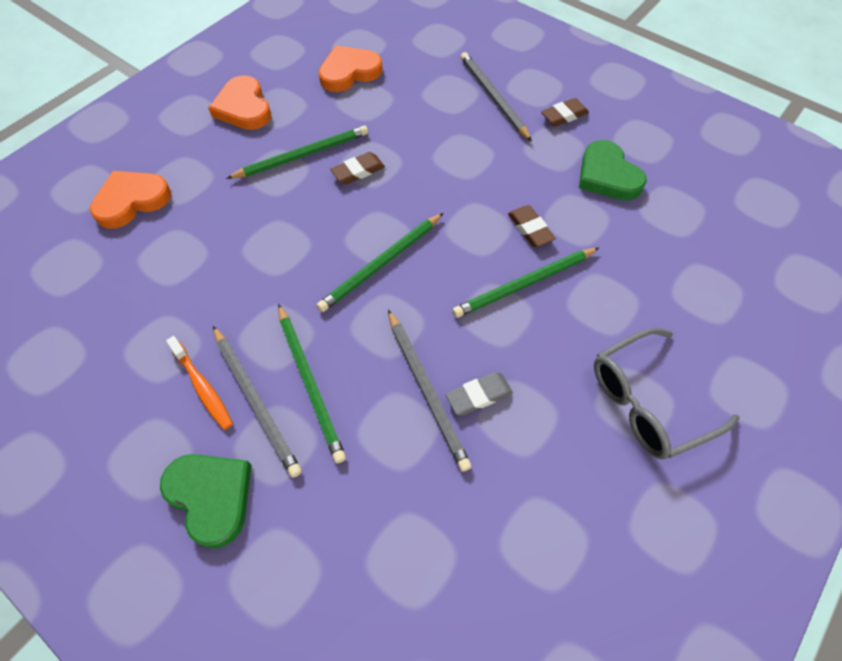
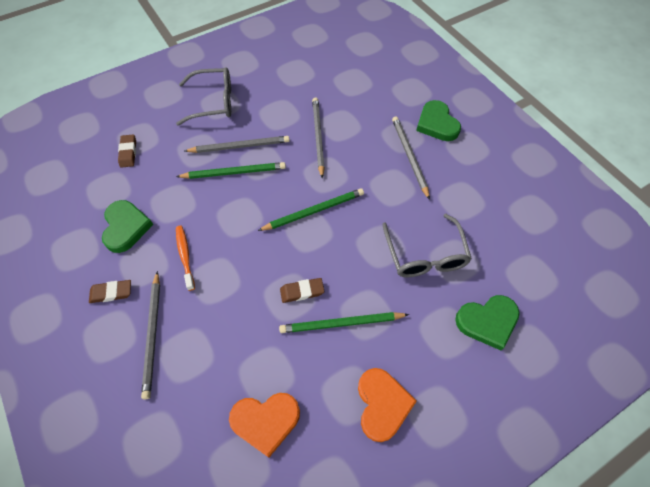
camera: 160 degrees left, 0 degrees up
(131, 201) = (487, 322): orange heart -> green heart
(203, 387) = (438, 171): orange toothbrush -> orange toothbrush (185, 256)
(214, 252) = (425, 254): none -> grey glasses
(310, 383) = (378, 157): green pencil -> none
(478, 395) = (293, 127): grey eraser -> none
(530, 229) = (207, 205): brown eraser -> brown eraser (128, 153)
(544, 329) = (240, 146): none -> grey pencil

